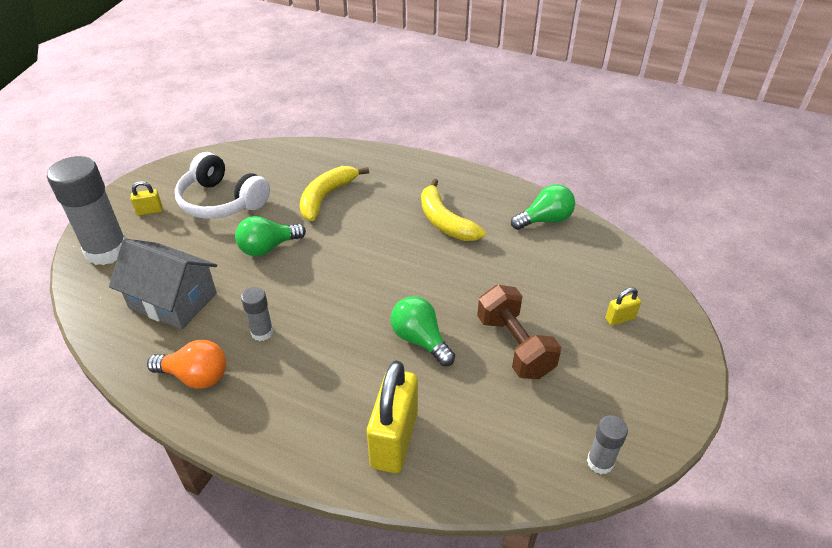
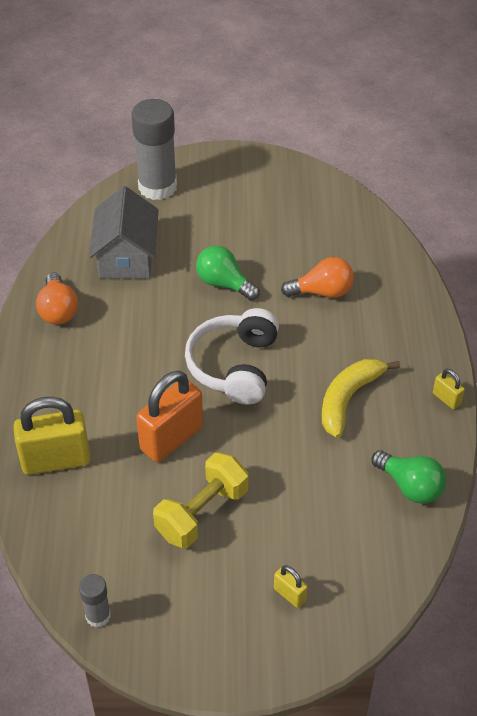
camera: 65 degrees right, 5 degrees up
(150, 211) = (221, 184): yellow padlock -> yellow padlock (446, 399)
(221, 201) = (265, 222): white headphones -> white headphones (234, 366)
(262, 332) = (123, 328): grey glue stick -> none
(326, 197) = (322, 292): yellow banana -> orange light bulb
(420, 340) = (171, 438): green light bulb -> orange padlock
(514, 346) = (202, 513): brown dumbbell -> yellow dumbbell

